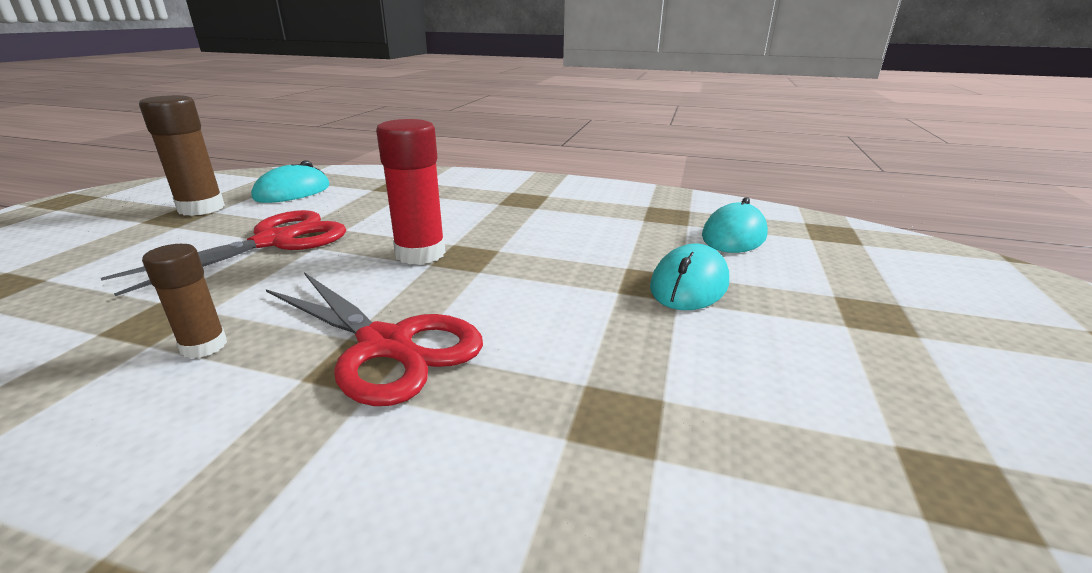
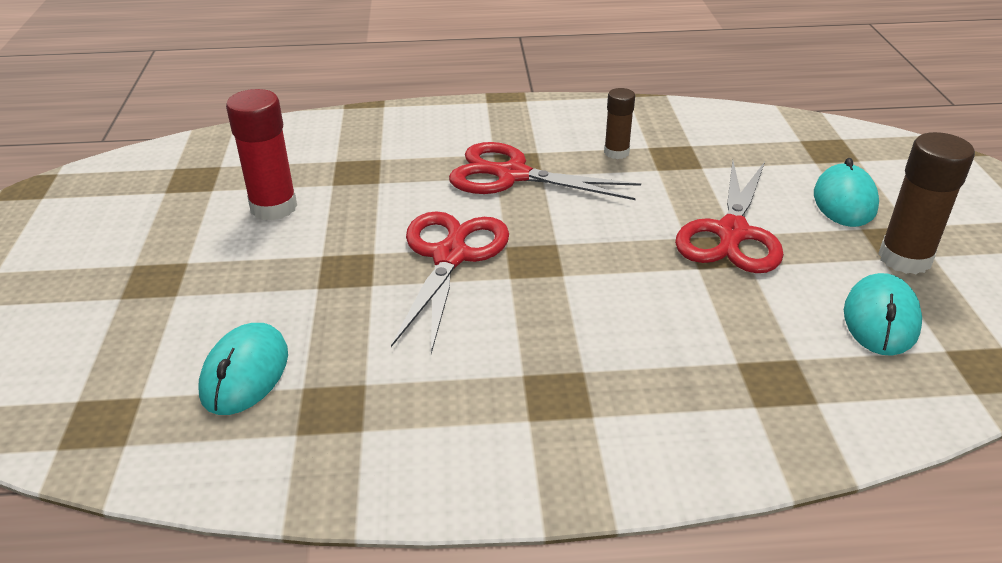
camera: 160 degrees right, 10 degrees up
(420, 254) = (579, 252): red glue stick -> red glue stick (273, 207)
(539, 273) = (450, 256): none -> red scissors
(689, 285) = (310, 274): turquoise mouse -> turquoise mouse (844, 201)

